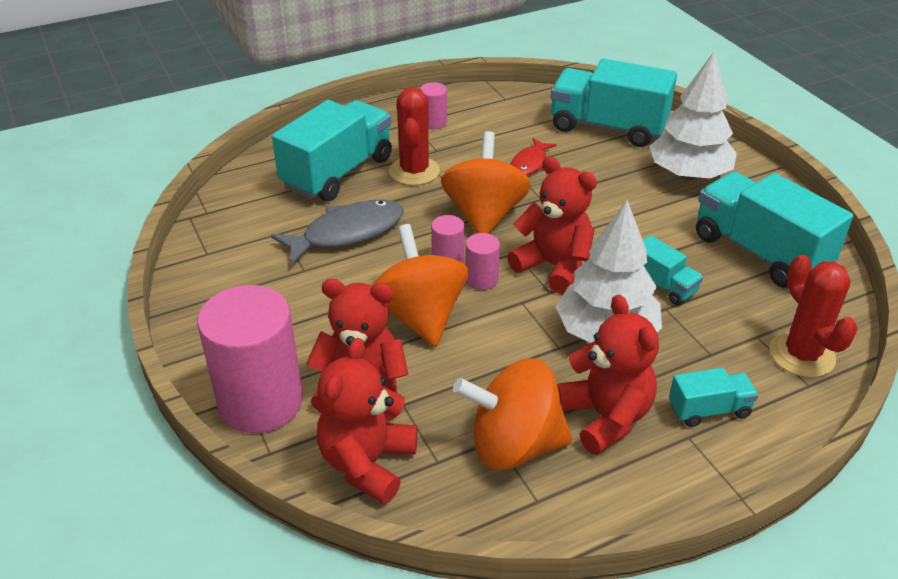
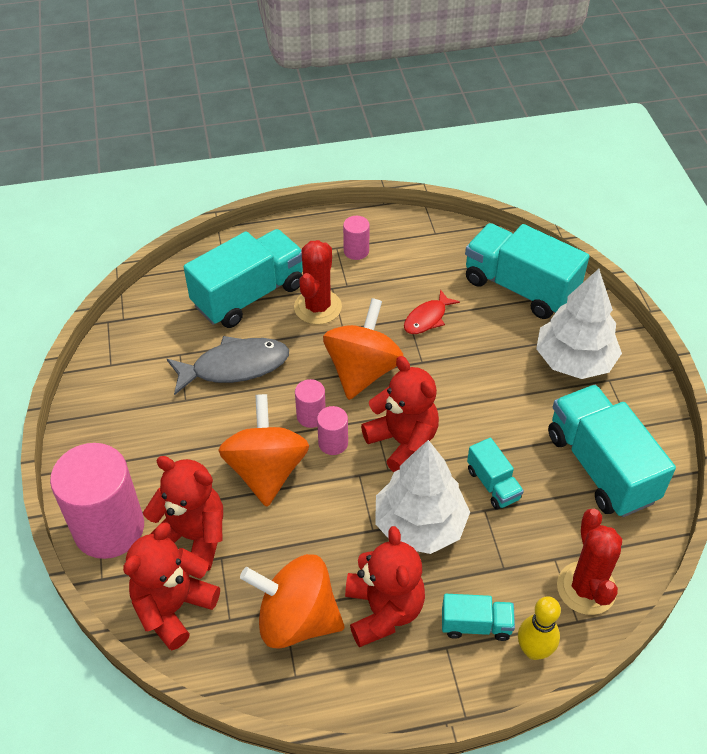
camera: 15 degrees right, 10 degrees up
(780, 420) = (534, 650): none -> yellow bowling pin

